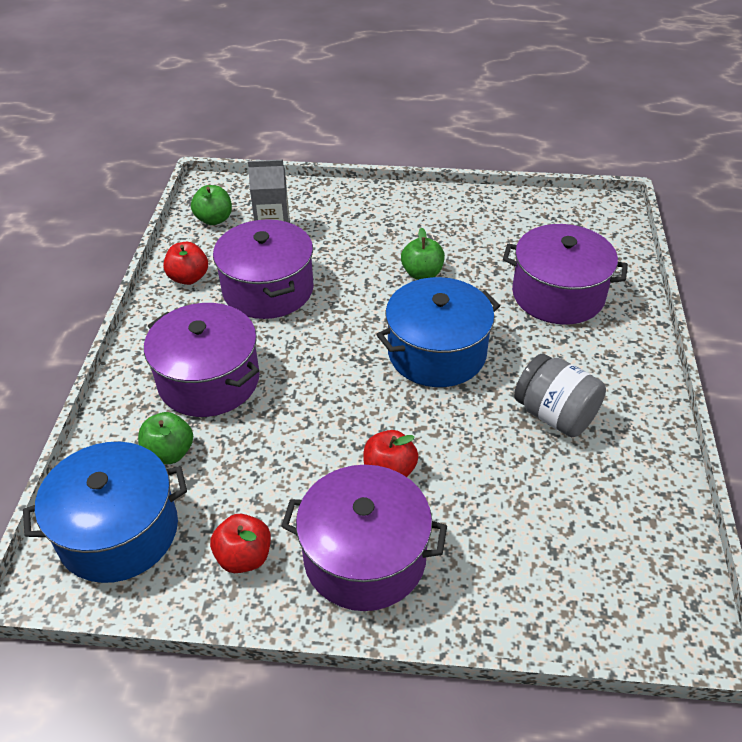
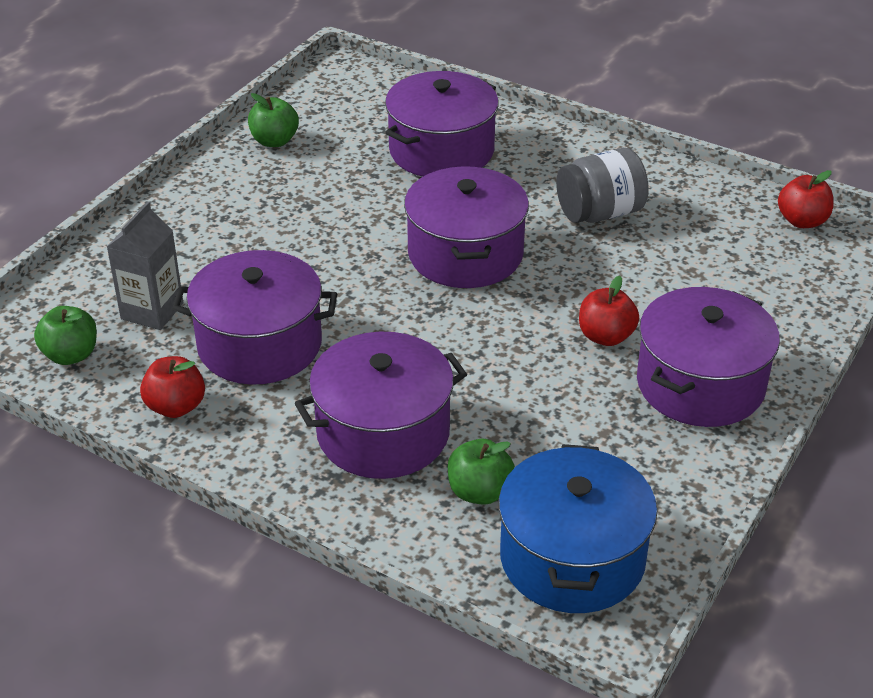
camera: 65 degrees left, 5 degrees down
(244, 557) = (658, 467): red apple -> red apple (802, 221)
(422, 273) = (333, 223): green apple -> green apple (274, 141)
(437, 352) = (465, 254): blue pot -> purple pot

